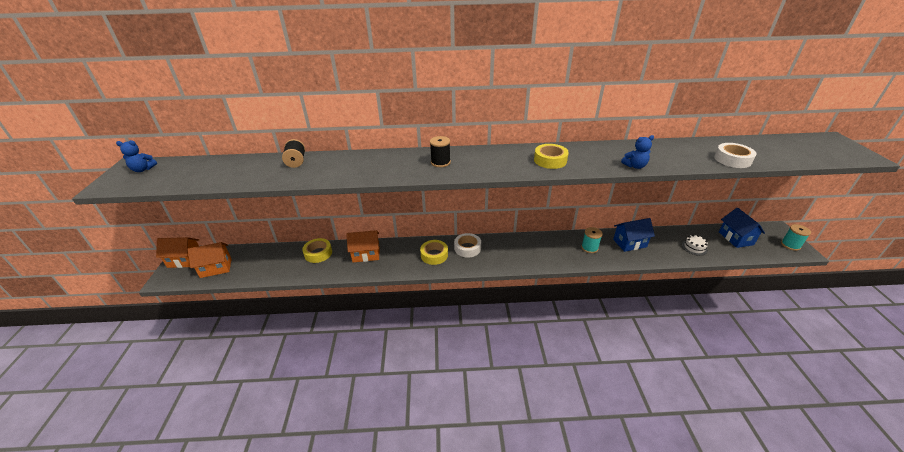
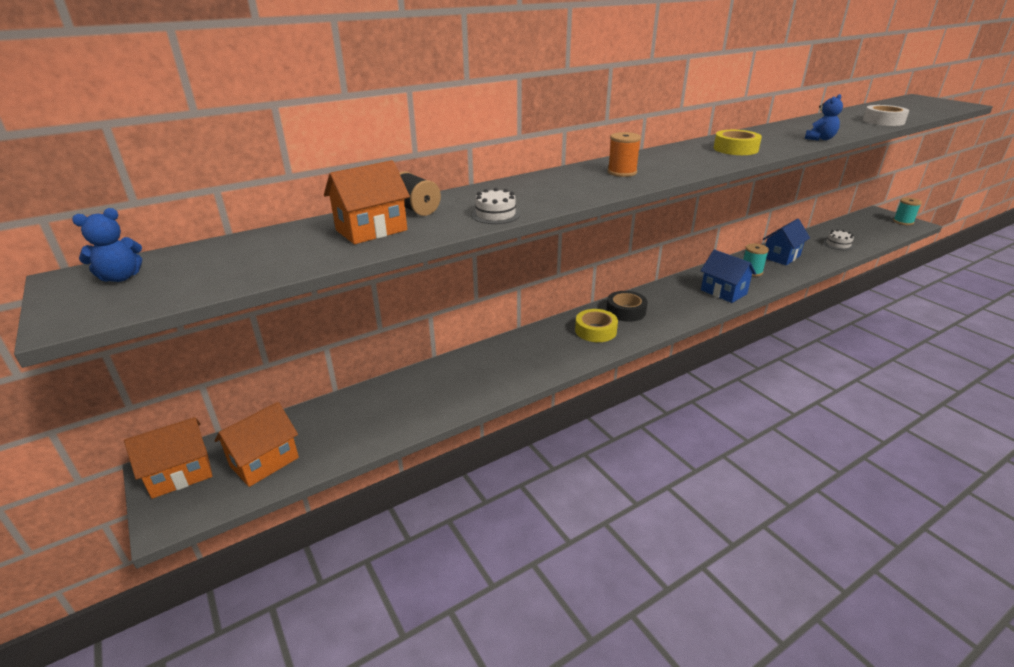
camera: 30 degrees left, 5 degrees down
(318, 253) = (428, 381): yellow tape -> none
(324, 177) = (495, 214): none -> white cake
(366, 254) = (503, 359): orange house -> orange house (371, 230)
(440, 162) = (622, 172): black spool -> orange spool
(467, 248) = (626, 311): white tape -> black tape
(735, 238) = (858, 228): blue house -> blue house (723, 292)

